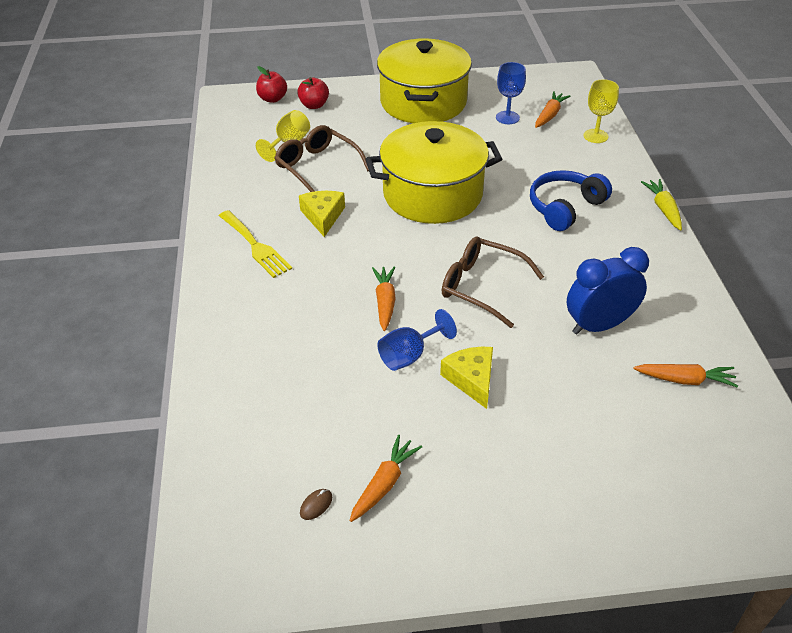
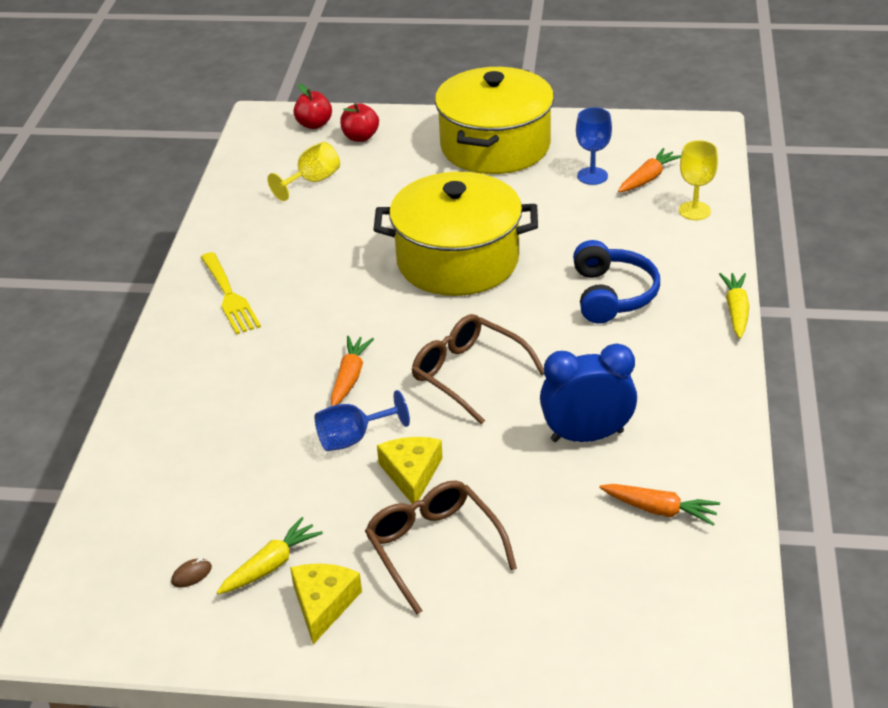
camera: 15 degrees right, 5 degrees down
(317, 167) = (335, 213): brown glasses -> brown glasses (434, 548)
(323, 216) = (318, 272): yellow cheese -> yellow cheese (323, 604)
(384, 483) = (271, 565): orange carrot -> yellow carrot
(565, 207) = (612, 295): blue headphones -> blue headphones turned 120 degrees clockwise

